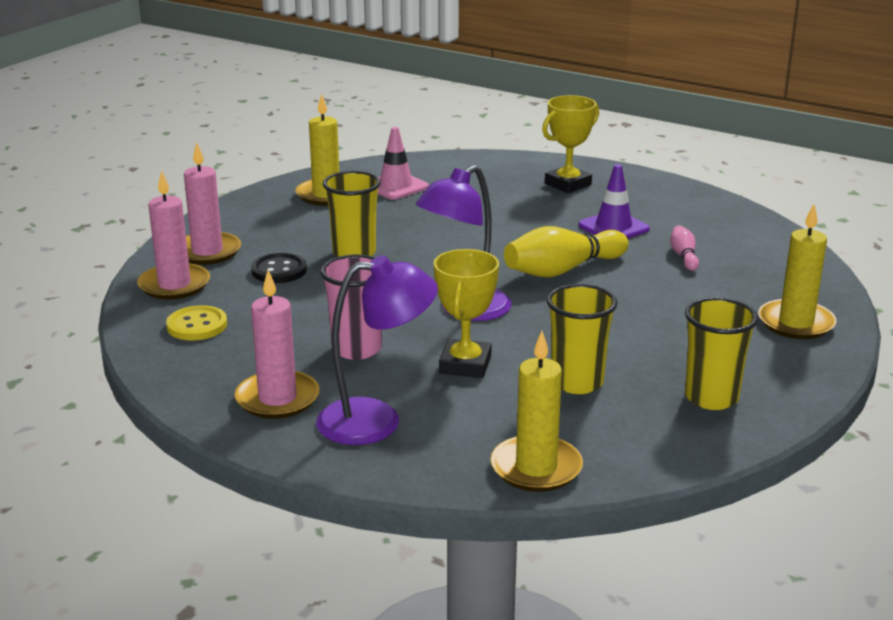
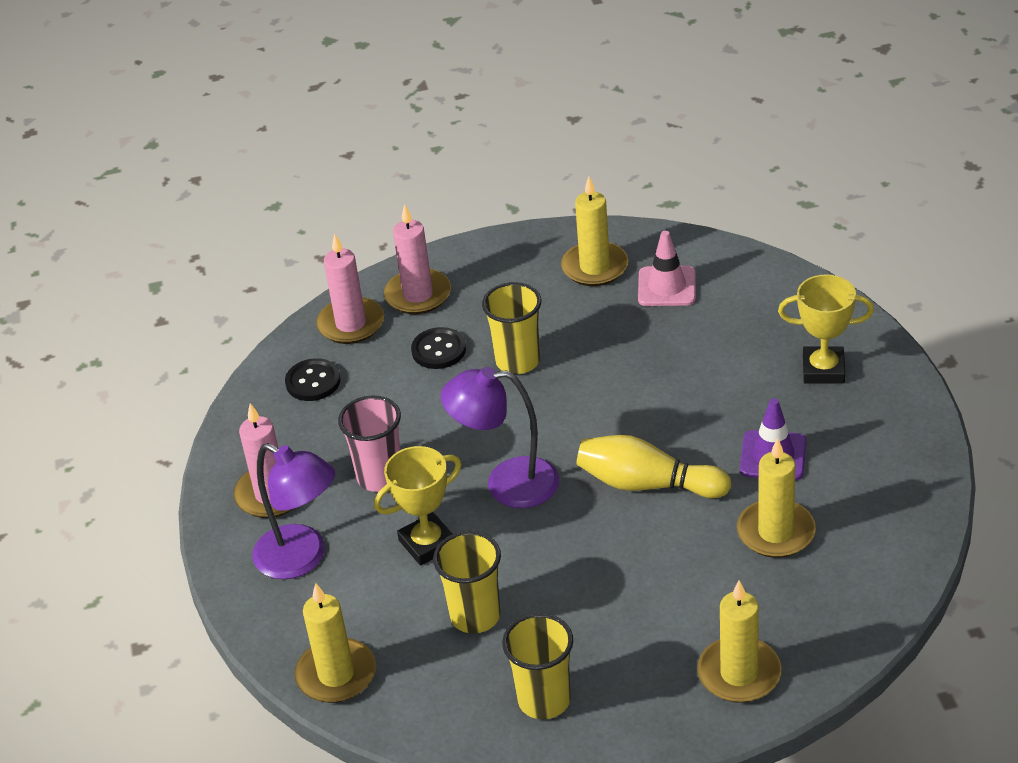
camera: 50 degrees right, 15 degrees up
(197, 325) = (313, 382): yellow button -> black button
(684, 256) = (775, 532): pink bowling pin -> yellow candle

